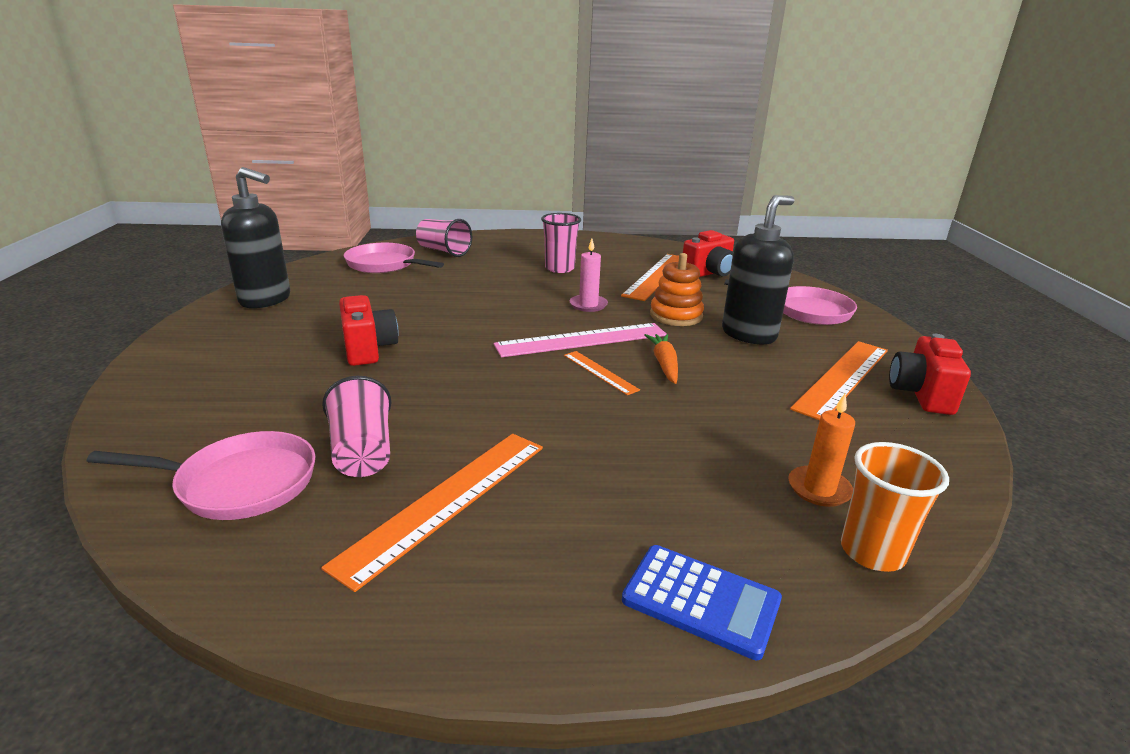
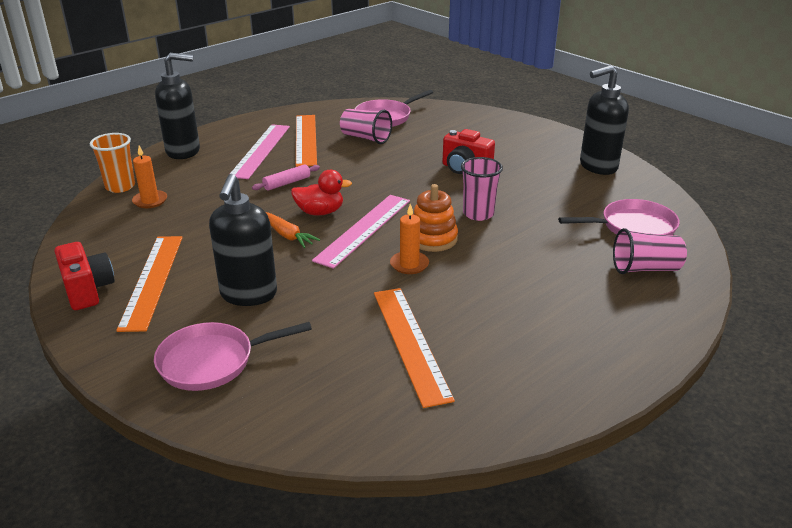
camera: 140 degrees right, 5 degrees up
(552, 515) = (260, 150): none -> pink ruler
(559, 268) = (510, 301): pink cup -> pink cup (478, 214)
(588, 305) = (409, 264): pink candle -> orange candle
(589, 426) = (287, 183): none -> pink rolling pin
(600, 372) = (320, 212): orange ruler -> red duck
(676, 315) = (327, 288): orange stacking toy -> orange stacking toy (432, 239)
(701, 601) = (184, 151): blue calculator -> black soap dispenser
(708, 273) = (365, 383): red camera -> none

